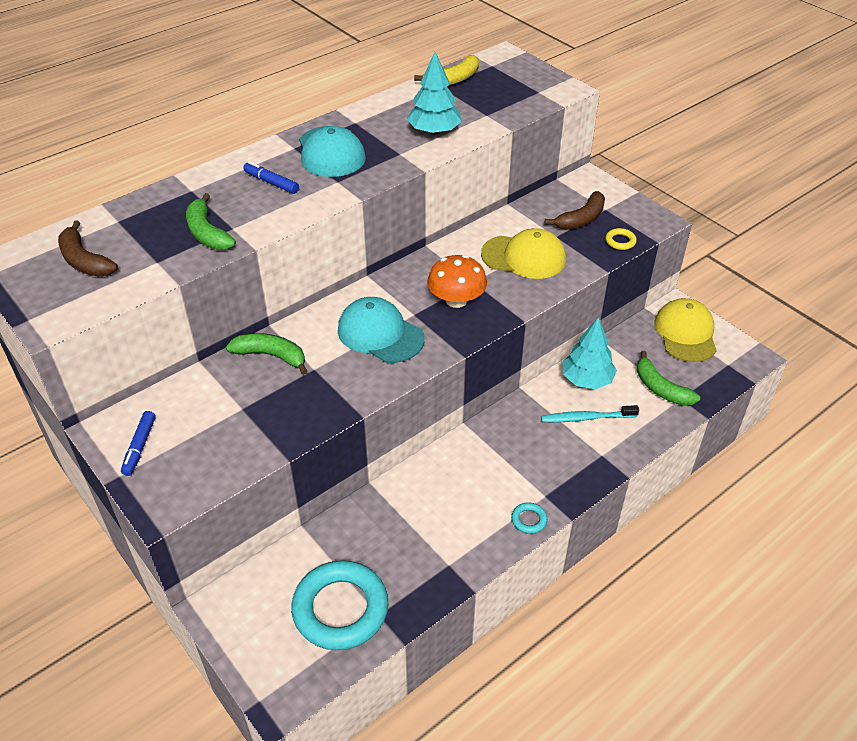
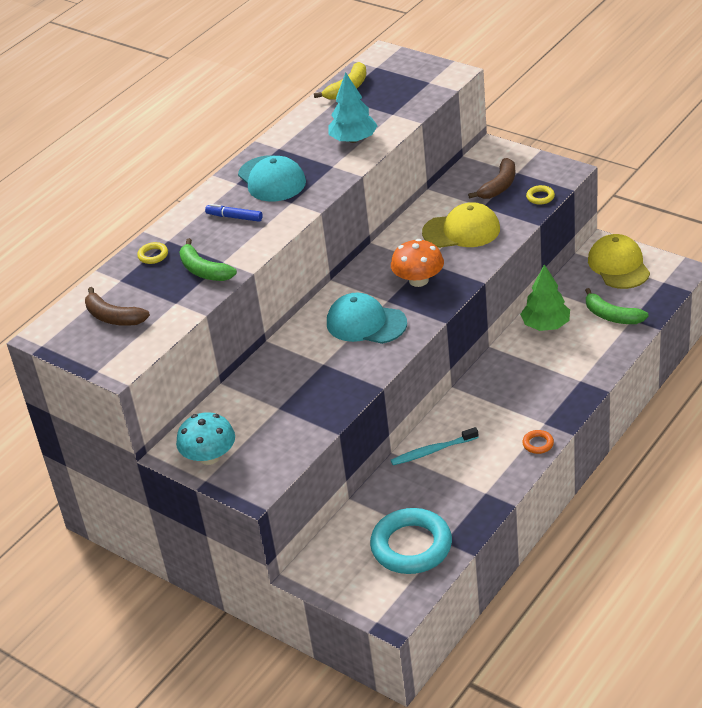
camera: 10 degrees left, 5 degrees down
(139, 447) = (209, 456): blue marker -> turquoise mushroom
(167, 203) = (153, 255): none -> yellow ring
(271, 356) = (281, 363): green banana -> none
(529, 520) = (538, 444): turquoise ring -> orange ring
(586, 379) = (545, 325): turquoise tree -> green tree
(587, 418) = (557, 355): turquoise toothbrush -> turquoise toothbrush (433, 451)

